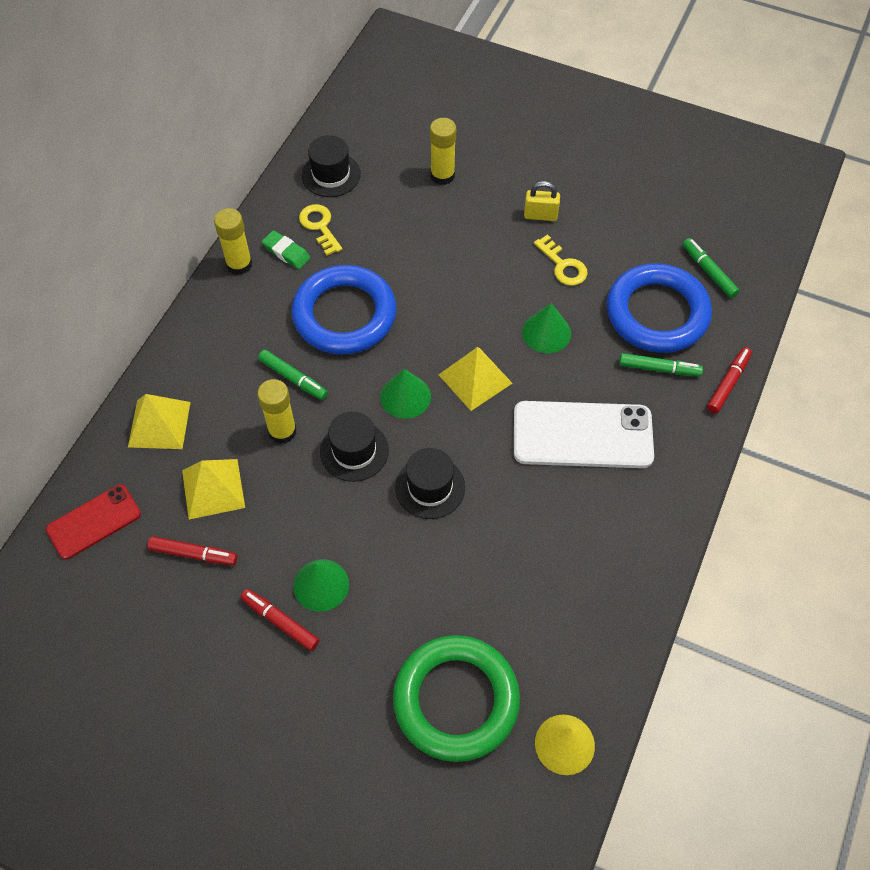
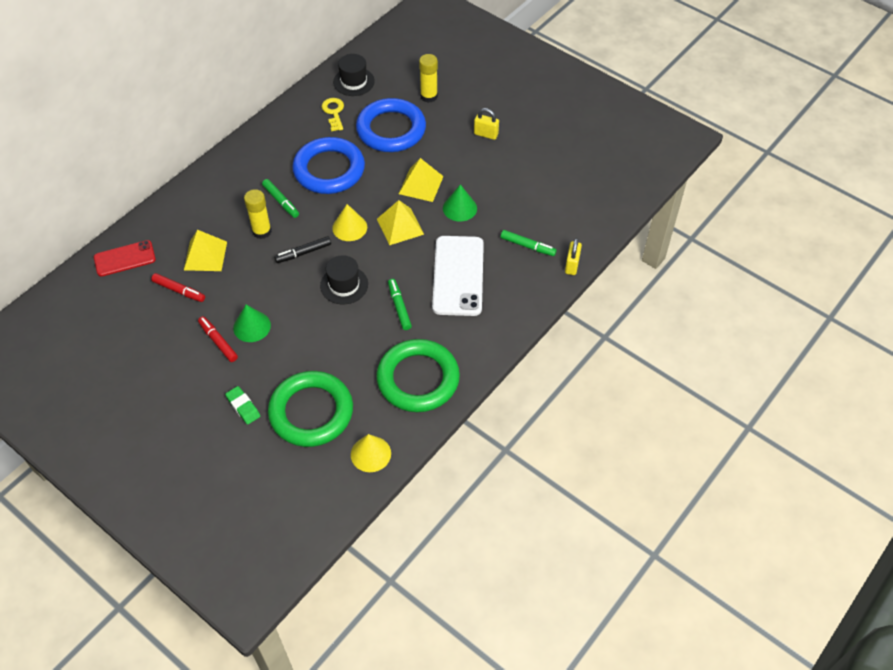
camera: 15 degrees right, 5 degrees down
(159, 424) = (185, 211): yellow pyramid -> yellow pyramid (421, 185)
(239, 264) = (272, 125): yellow glue stick -> none
(286, 252) = (305, 124): green eraser -> green eraser (243, 407)
(354, 451) = (303, 253): black hat -> black marker
(405, 396) = (349, 227): green cone -> yellow cone
(563, 265) = (488, 168): yellow key -> none
(582, 435) = (458, 276): white phone -> white phone turned 75 degrees clockwise
(587, 608) = (418, 379): none -> green ring
(657, 313) = (541, 211): blue ring -> blue ring (391, 129)
(708, 271) = (588, 192): green marker -> green marker (399, 307)
(728, 383) = (572, 265): red marker -> yellow padlock

